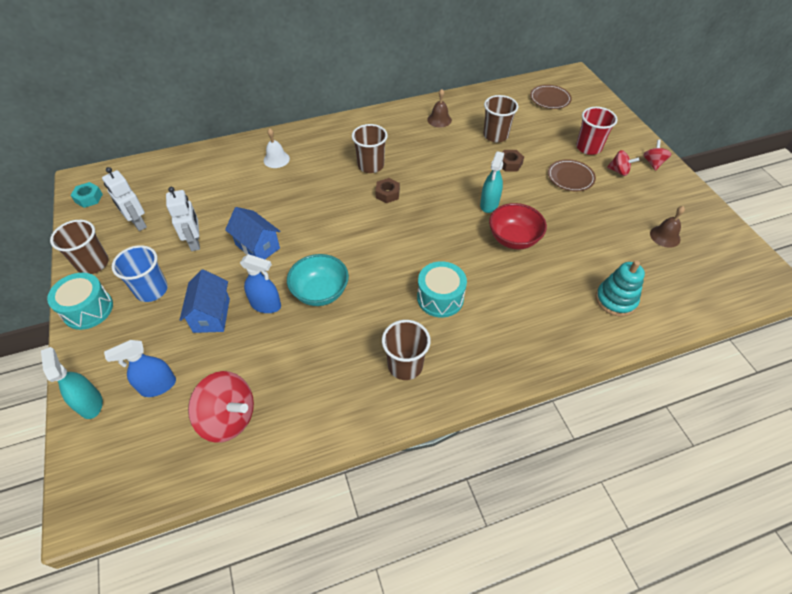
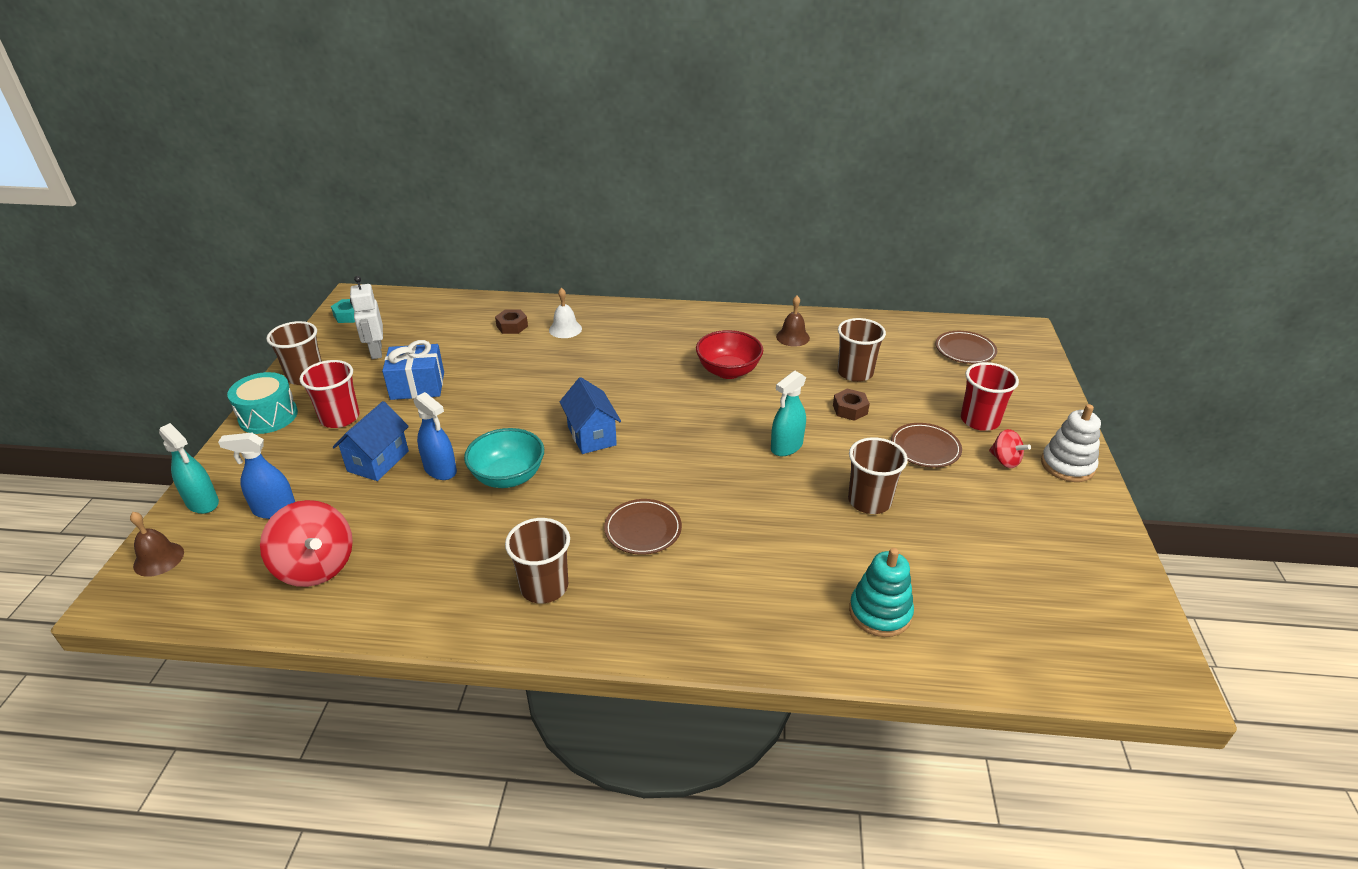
camera: 25 degrees right, 15 degrees down
(90, 403) = (202, 503): turquoise spray bottle -> turquoise spray bottle turned 135 degrees clockwise
(151, 290) = (340, 418): blue cup -> red cup
(195, 242) = (417, 386): white robot -> blue gift
(257, 246) = (477, 409): blue house -> blue house (591, 435)
(371, 165) = (668, 364): brown cup -> brown cup (869, 501)
(387, 194) = (665, 399): brown nut -> brown nut (512, 326)
(440, 298) = (643, 529): turquoise drum -> brown plate
(513, 239) = (789, 495): red bowl -> red bowl (728, 371)
(653, 163) = (1067, 465): red spinning top -> white stacking toy
(665, 236) = (1017, 560): brown bell -> brown bell (158, 559)

